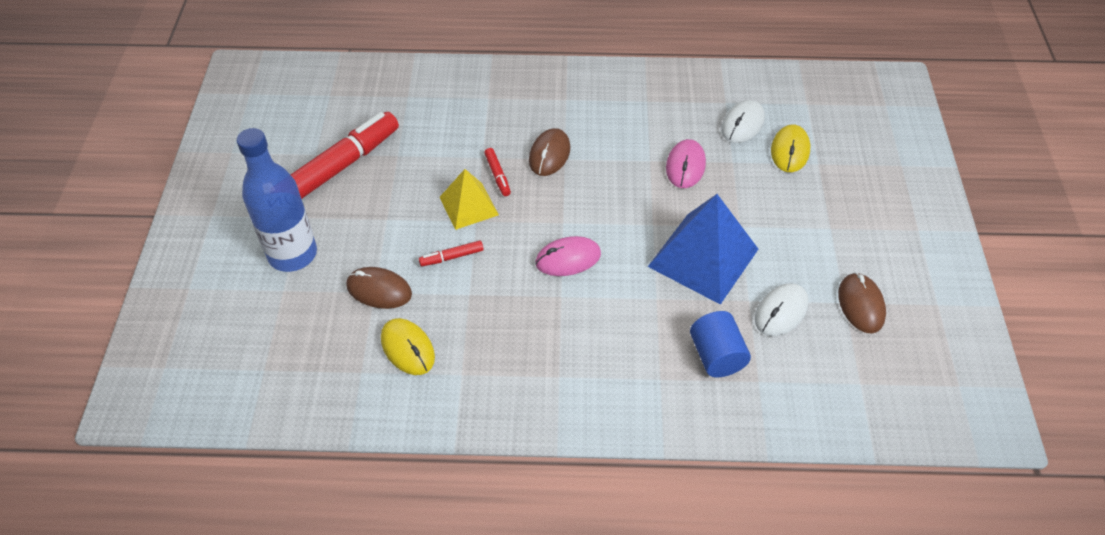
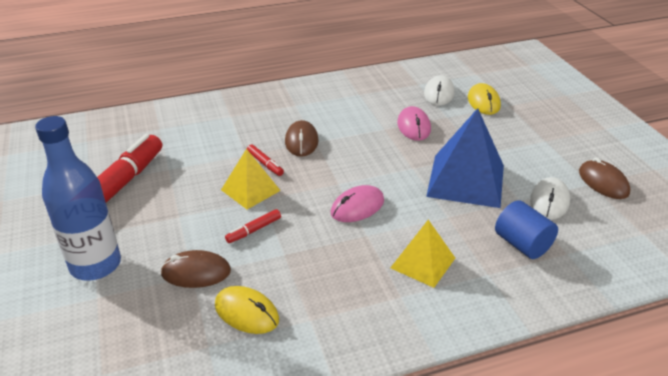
camera: 20 degrees left, 15 degrees down
(600, 346) = (423, 263): none -> yellow pyramid

